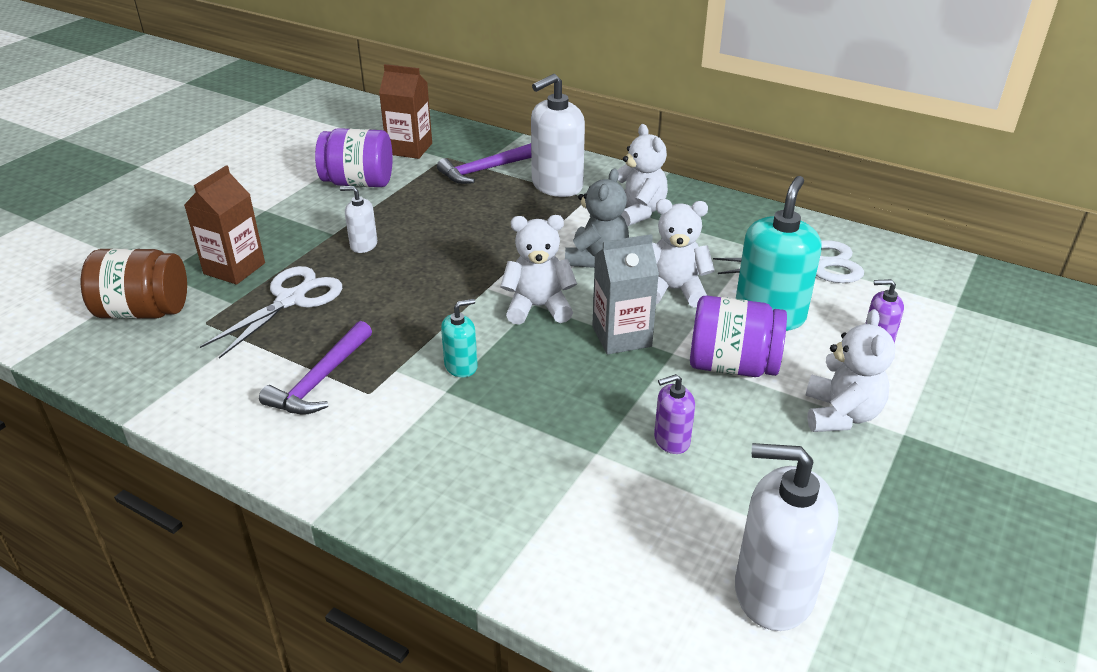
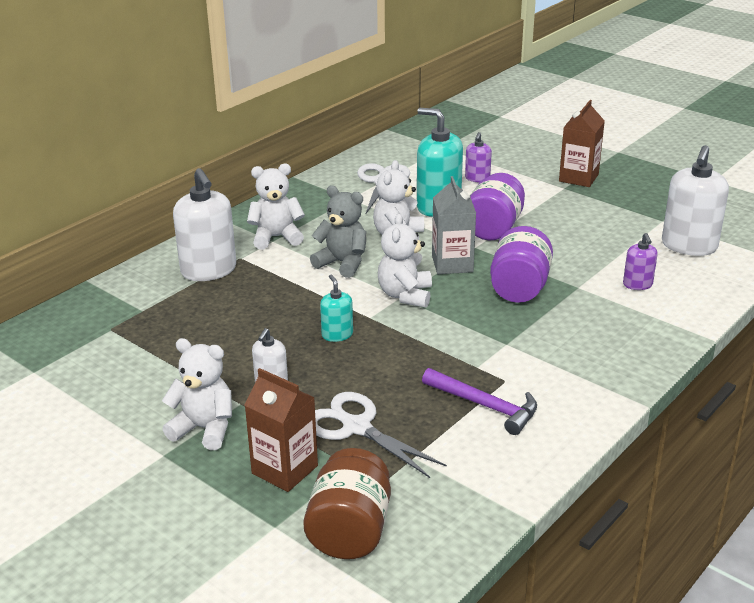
camera: 80 degrees left, 5 degrees down
(358, 183) = (135, 387): purple jar -> purple jar (519, 288)
(409, 149) = (74, 352): brown carton -> brown carton (578, 178)
(461, 366) = (477, 335): turquoise soap dispenser -> turquoise soap dispenser (337, 335)
(484, 170) = (154, 307): purple hammer -> none
(671, 440) = (567, 259): purple soap dispenser -> purple soap dispenser (637, 284)
(840, 415) = (546, 202): white teddy bear -> white teddy bear (204, 429)

